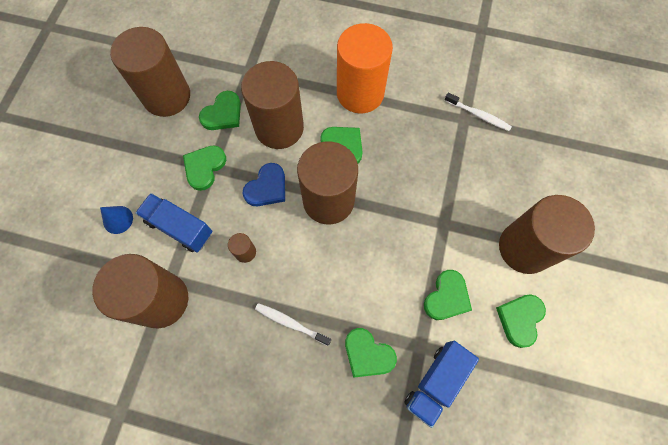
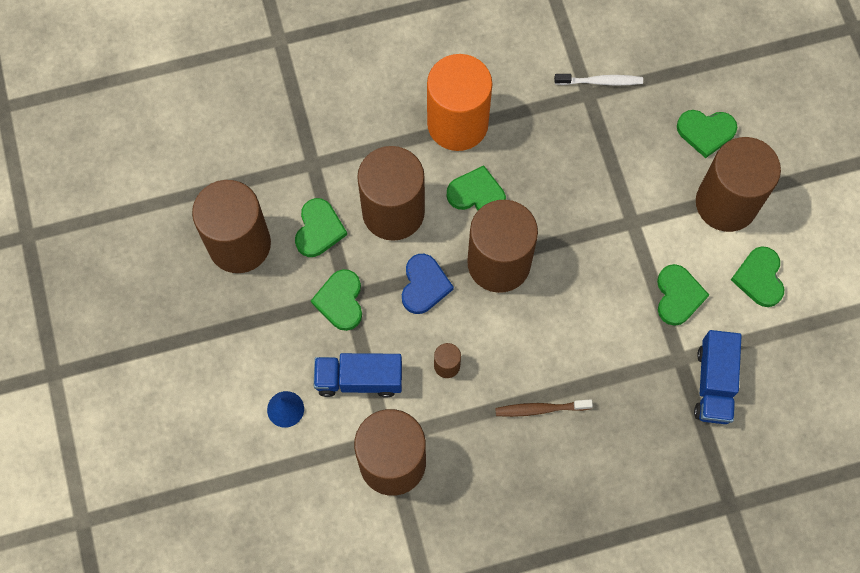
camera: 30 degrees left, 0 degrees up
(291, 323) = (540, 409): white toothbrush -> brown toothbrush
(368, 354) = (634, 395): green heart -> green heart (705, 132)

